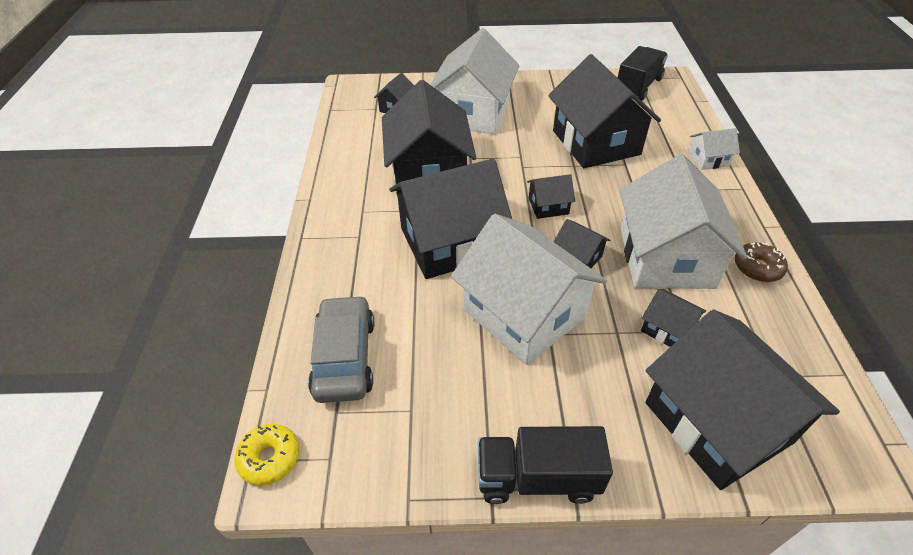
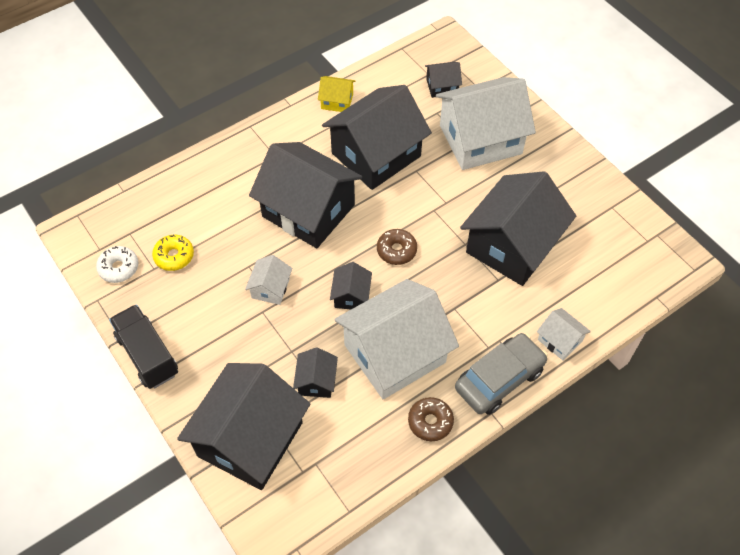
camera: 55 degrees right, 10 degrees up
(269, 458) = (83, 222): yellow donut -> yellow donut (174, 256)
(342, 168) = (337, 101): none -> yellow house
(344, 357) = (169, 213): grey car -> grey car (499, 379)
(379, 449) = (119, 268): none -> white donut
(524, 313) = (270, 288): white house -> white house, size x0.44
(548, 206) = (396, 250): black house -> brown donut
(638, 86) = (640, 240): black truck -> none

